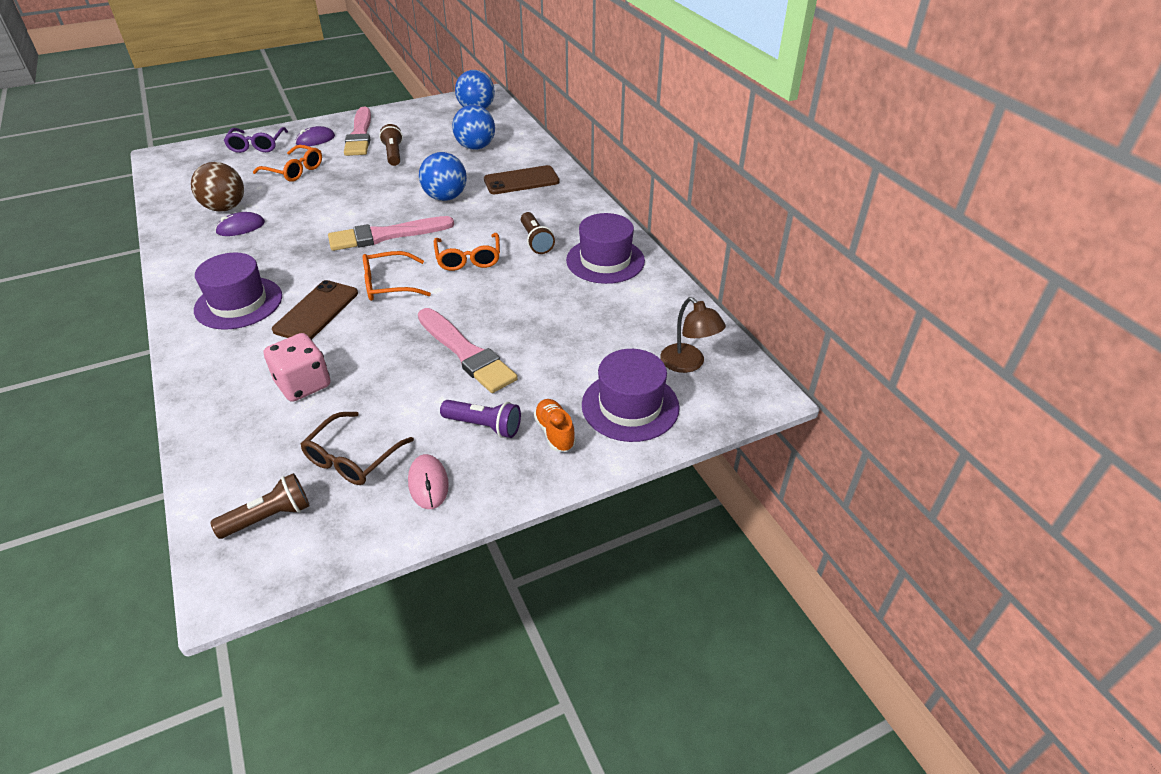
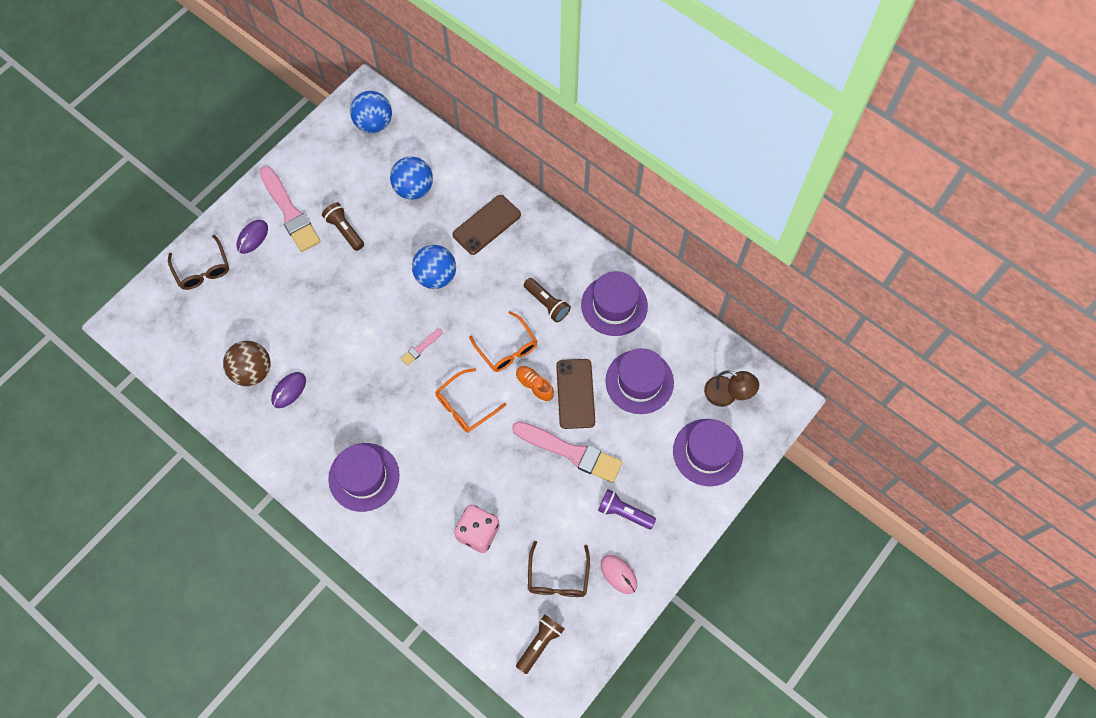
camera: 25 degrees left, 25 degrees up
(257, 145) = (202, 269): purple glasses -> brown glasses
(294, 170) = (271, 293): orange glasses -> none
(316, 311) = (431, 459): brown phone -> brown phone (575, 393)
(386, 235) = (421, 348): pink brush -> pink brush, size x0.46
(484, 426) = (624, 512): purple flashlight -> purple flashlight turned 150 degrees counterclockwise
(555, 432) = (672, 497): orange shoe -> orange shoe (534, 386)
(590, 322) = (639, 382): none -> purple hat

